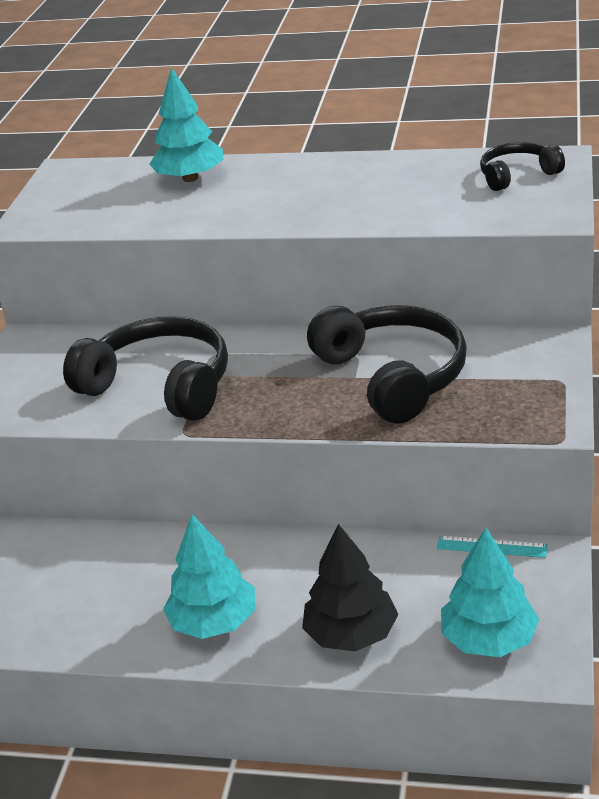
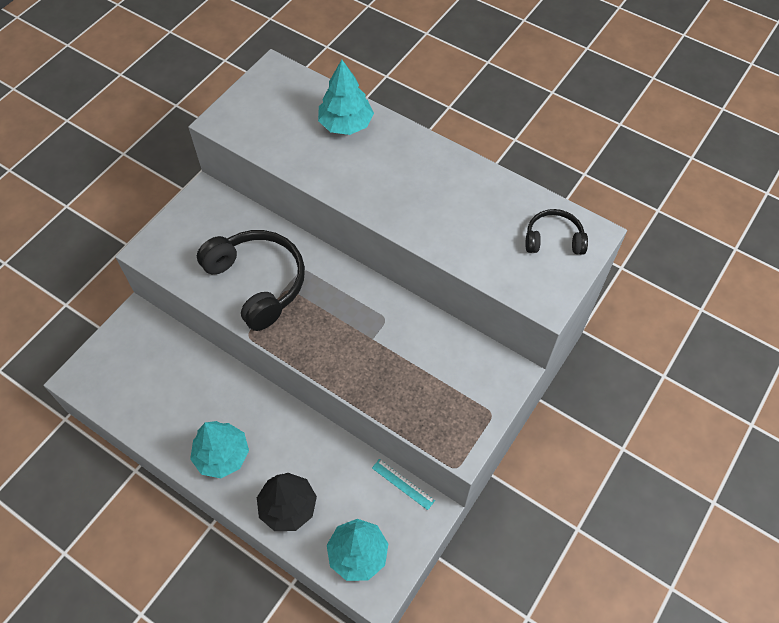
camera: 20 degrees right, 25 degrees up
(393, 376) = (395, 351): black headphones -> none

